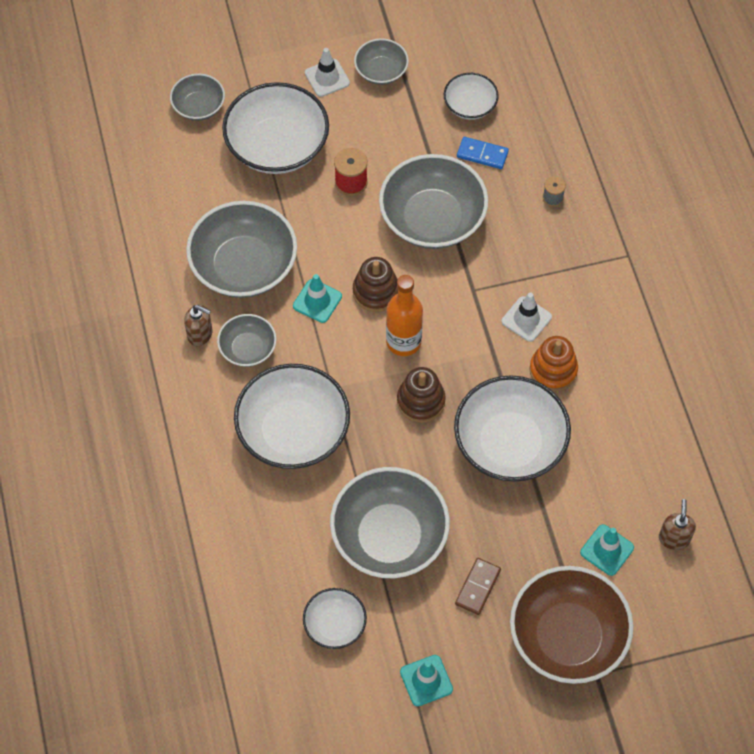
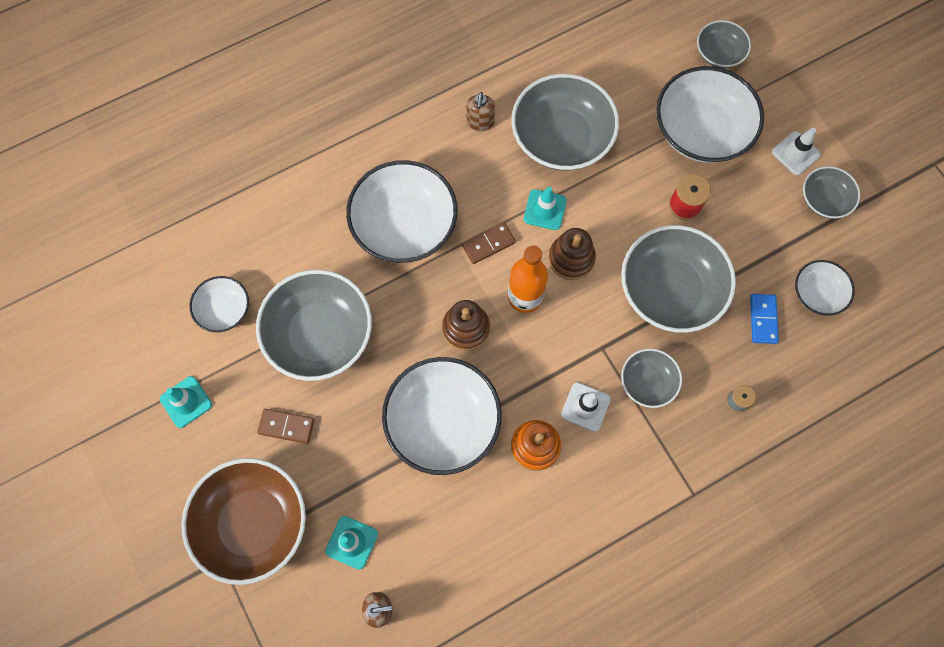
camera: 75 degrees right, 10 degrees up
(248, 349) = (477, 165): grey bowl -> grey bowl (647, 382)
(338, 360) = (488, 244): none -> brown domino

